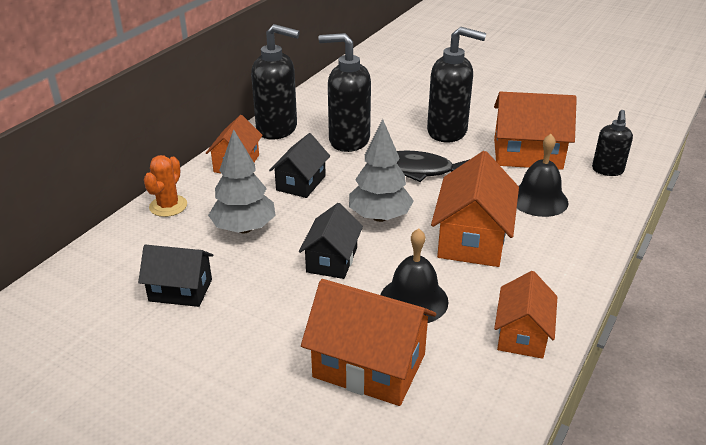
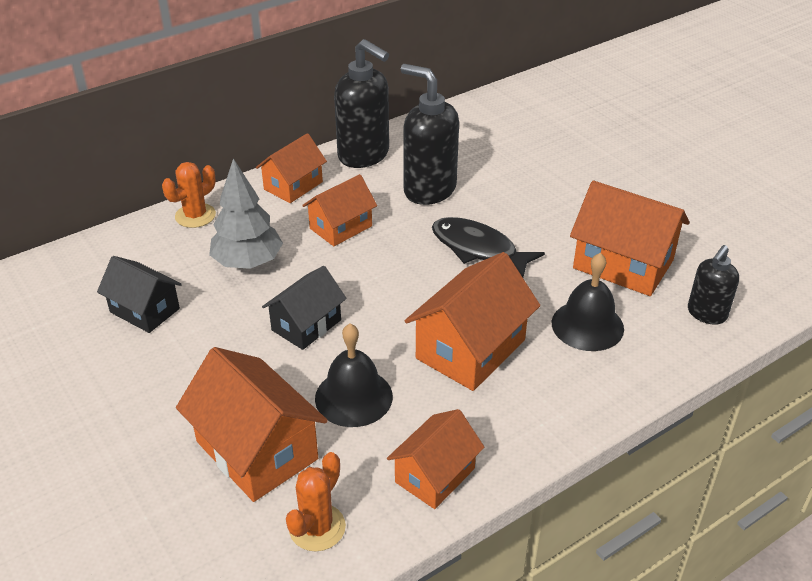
camera: 25 degrees right, 5 degrees up
(301, 183) = (341, 227): black house -> orange house
(379, 217) = (392, 292): grey tree -> none
(447, 132) = (550, 209): black soap dispenser -> none
(467, 406) = (317, 527): none -> orange cactus

